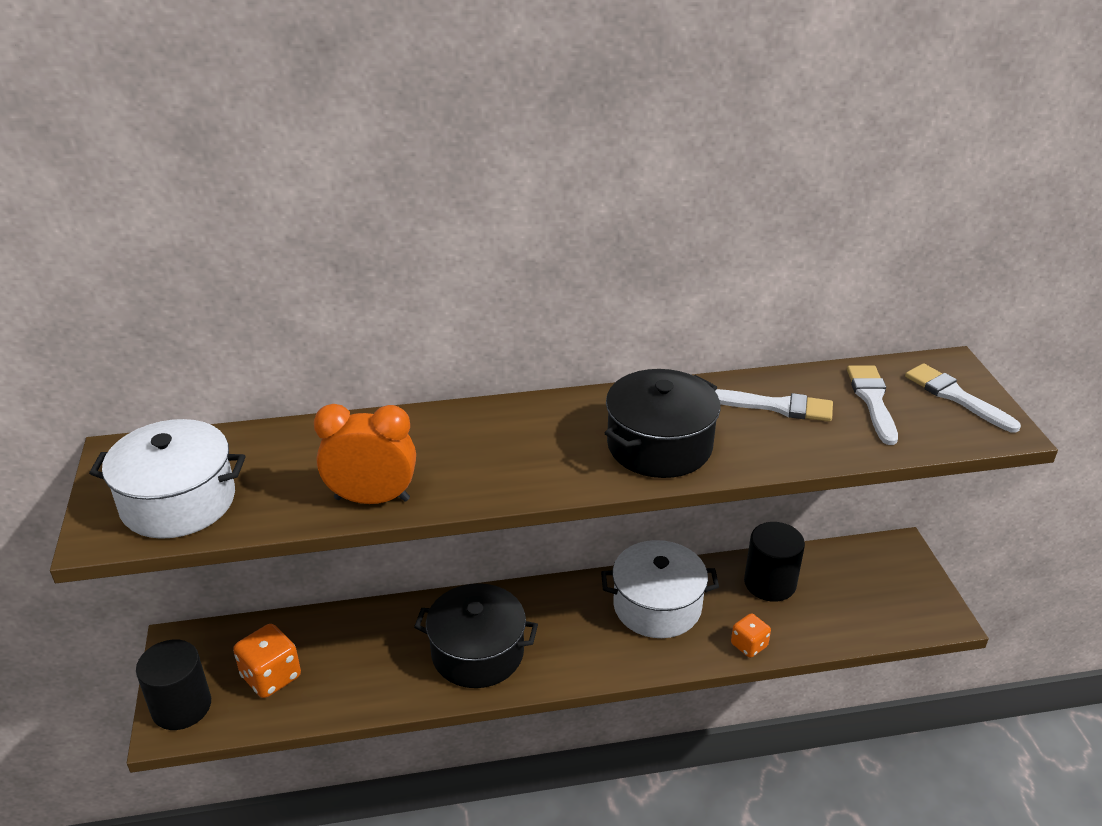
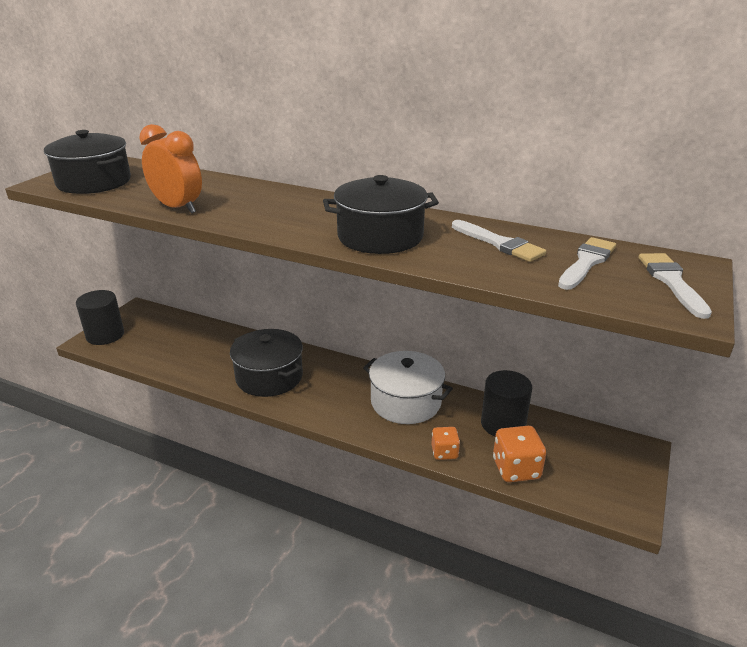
camera: 35 degrees right, 5 degrees down
(178, 501) = (94, 182): white pot -> black pot
(271, 676) = (157, 341): orange dice -> orange dice (516, 469)

